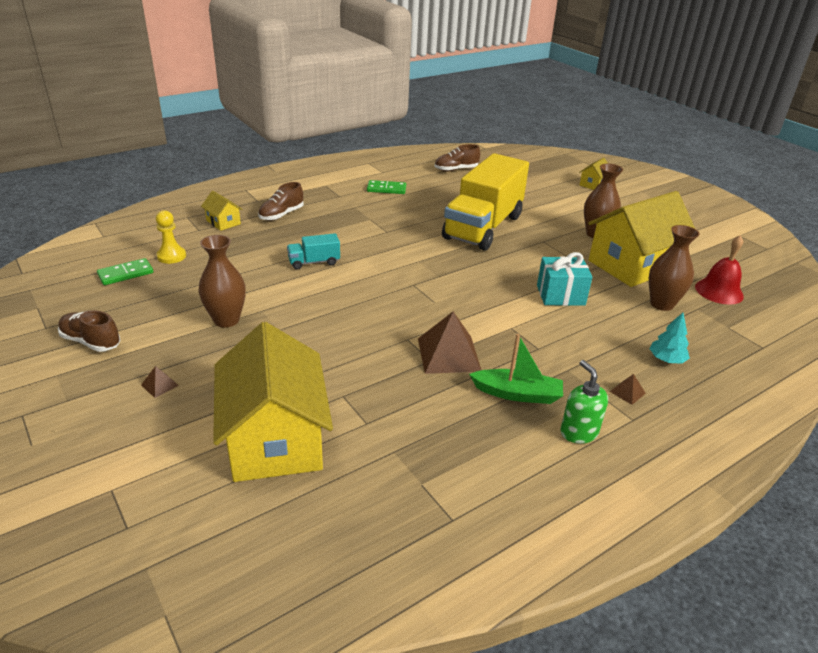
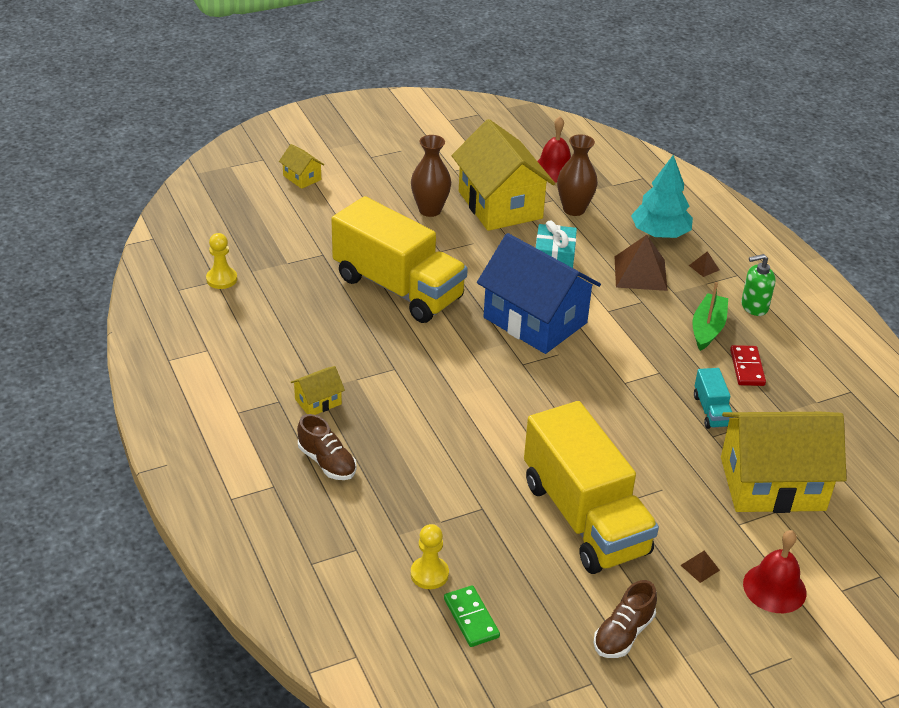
camera: 80 degrees left, 5 degrees up
(124, 435) = (774, 588): none -> red bell
(223, 222) = (337, 523): yellow house -> yellow house (318, 402)
(226, 320) = (584, 517): brown vase -> yellow truck
(314, 262) = (463, 438): turquoise truck -> turquoise truck (711, 411)
(386, 189) = (269, 353): green domino -> none
(448, 354) = (650, 359): brown pyramid -> brown pyramid (640, 273)
(456, 169) = (221, 279): brown shoe -> yellow pawn
(462, 423) = (747, 368): none -> red domino
(475, 288) = (535, 320): none -> blue house
(666, 359) = (660, 233): turquoise tree -> turquoise tree, size x1.80

